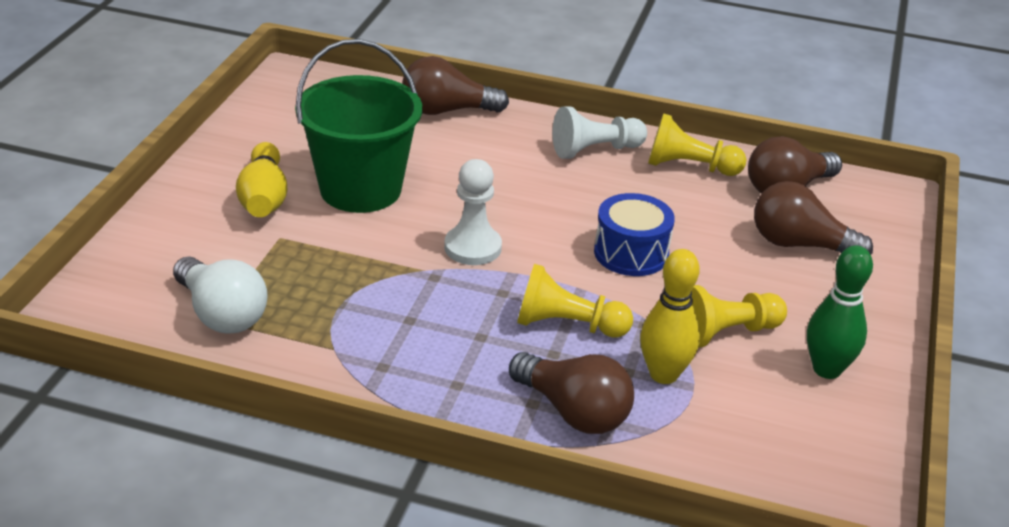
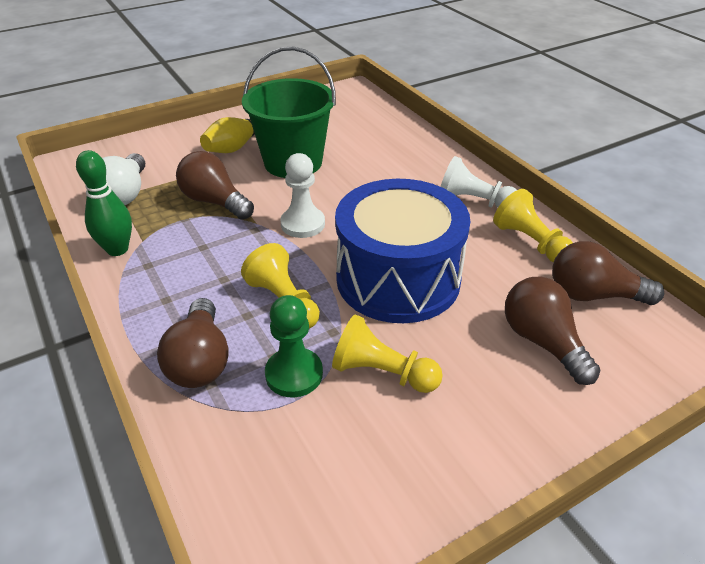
camera: 45 degrees right, 5 degrees up
(446, 110) = (410, 139): brown light bulb -> brown light bulb (214, 202)
(631, 253) = (398, 279): blue drum -> blue drum, size x1.92
(663, 374) = (294, 374): yellow bowling pin -> green pawn
(827, 369) = (422, 453): green bowling pin -> green bowling pin (117, 249)

